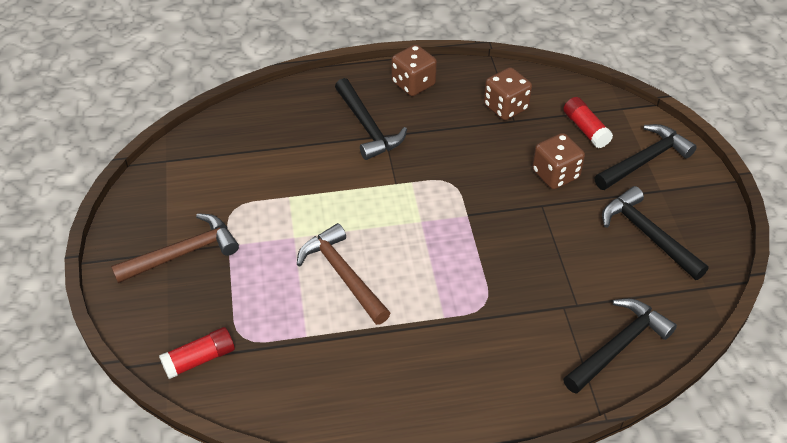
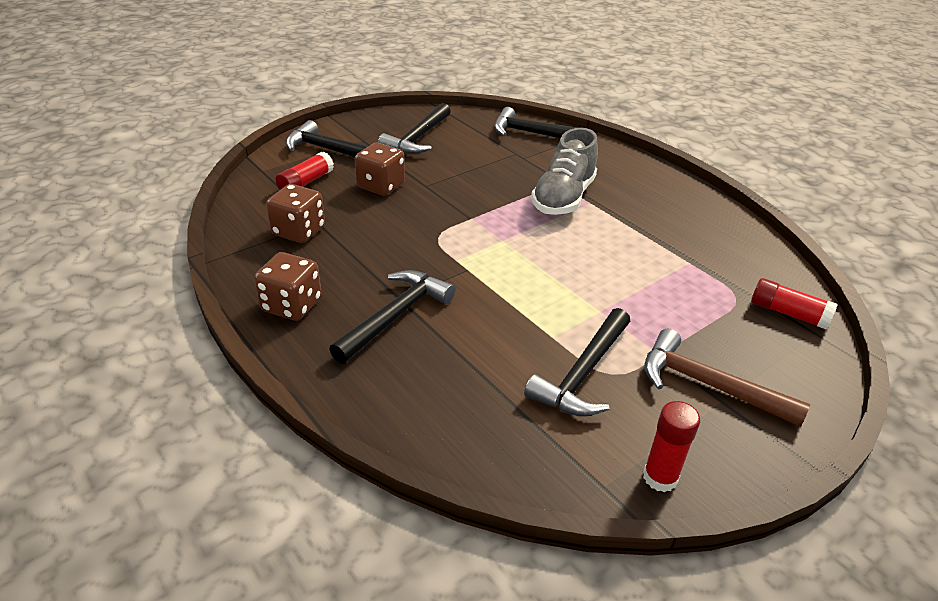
camera: 120 degrees left, 10 degrees down
(148, 186) = (660, 477): none -> red glue stick
(245, 194) = (583, 374): none -> black hammer
(343, 275) = (608, 264): brown hammer -> none
(463, 299) = (563, 198): none -> grey shoe

